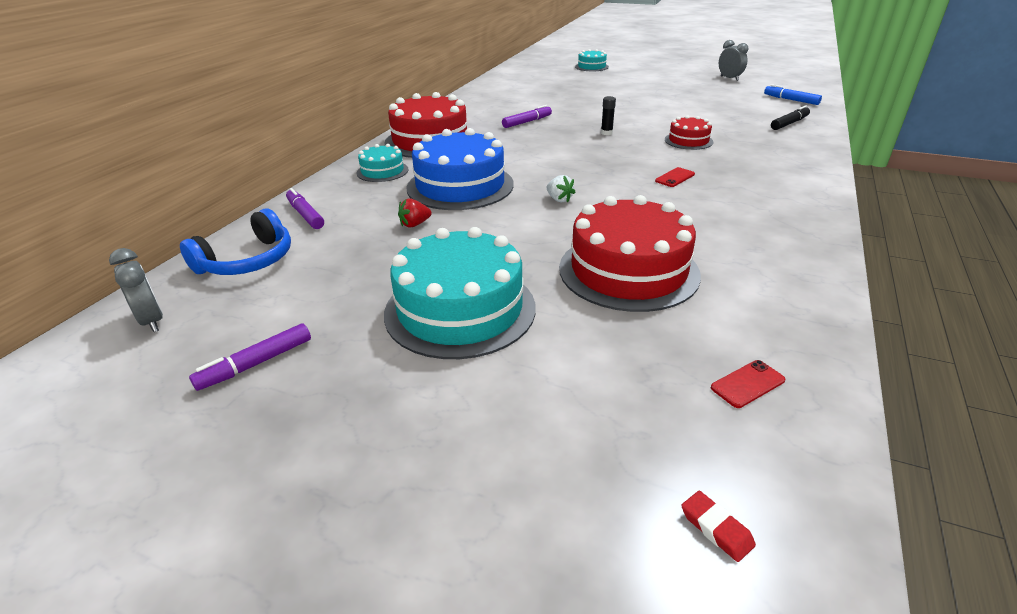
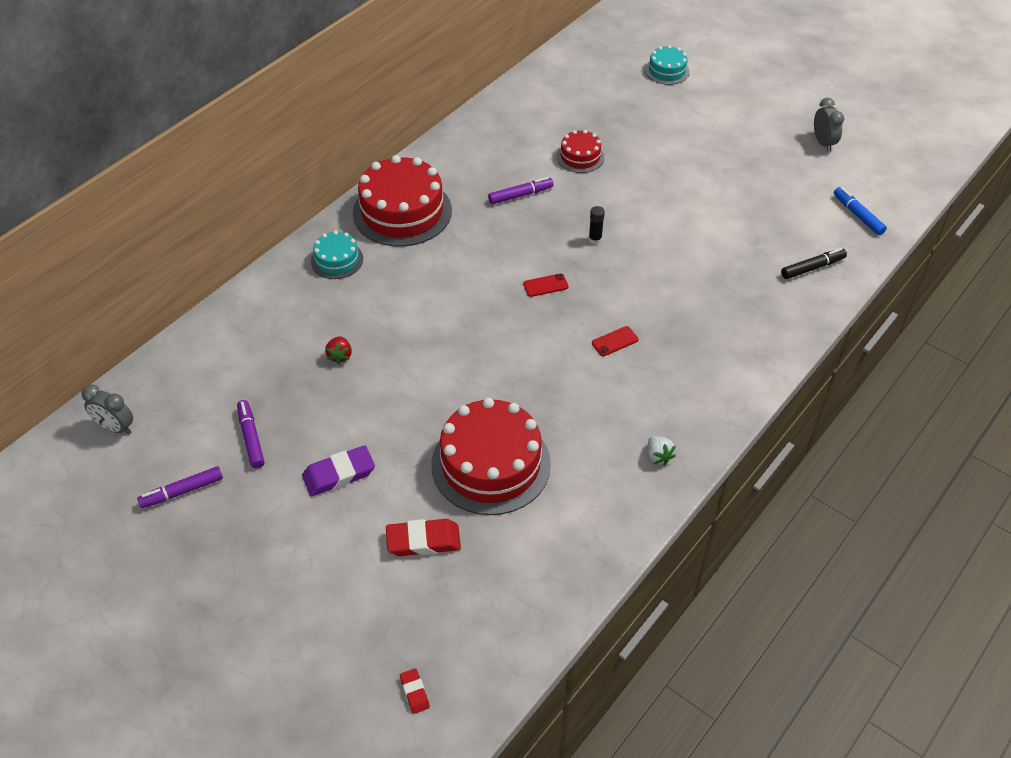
camera: 15 degrees right, 15 degrees up
(152, 321) = (115, 427): grey clock -> grey clock turned 135 degrees clockwise
(248, 261) = (192, 372): blue headphones -> none
(305, 215) = (250, 317): purple marker -> purple marker (251, 438)
(415, 224) = (340, 356): red strawberry -> red strawberry turned 75 degrees counterclockwise
(460, 186) = (401, 304): blue cake -> none
(460, 309) = (339, 474): turquoise cake -> purple eraser
(559, 199) = (484, 350): white strawberry -> white strawberry (658, 456)
(601, 348) = (423, 541): none -> red eraser
(688, 141) = (673, 276): red cake -> red cake (580, 157)
(747, 384) = (505, 600): red phone -> red phone (545, 285)

